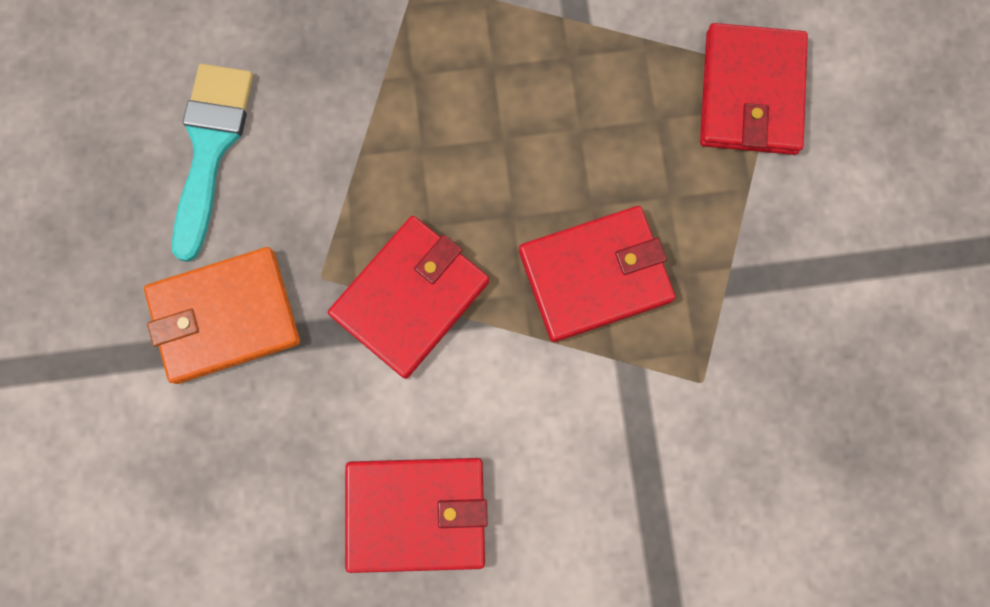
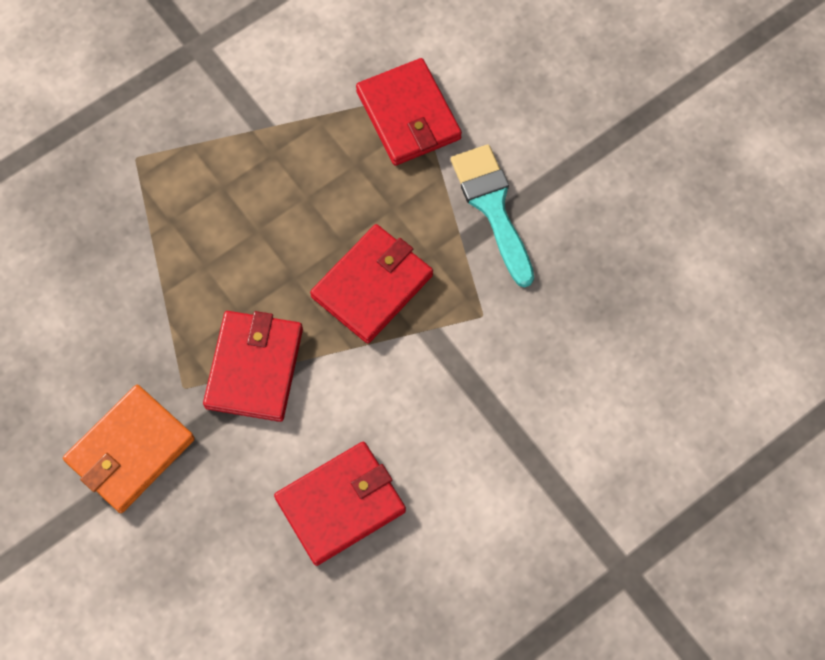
camera: 30 degrees left, 10 degrees down
(210, 147) = (53, 344): turquoise brush -> turquoise brush (492, 207)

